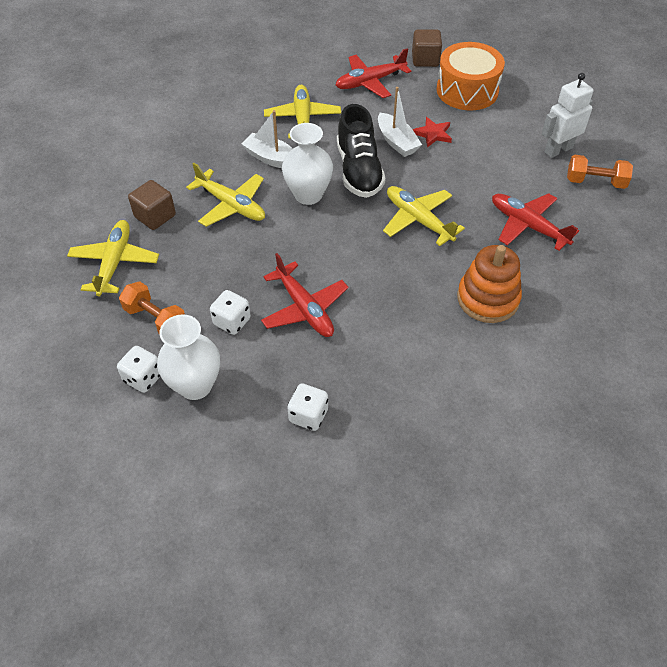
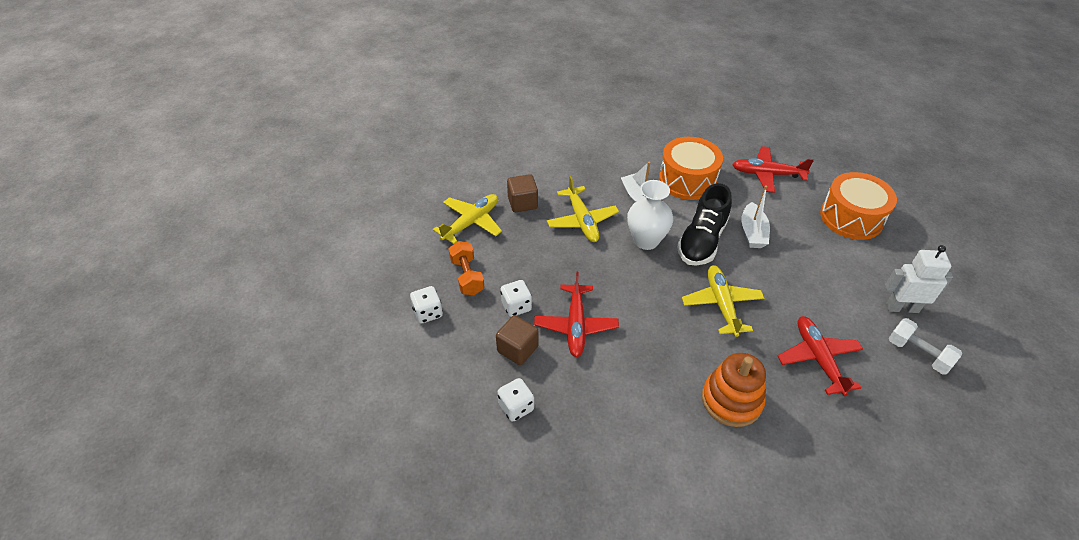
camera: 35 degrees right, 5 degrees down
(195, 385) = (456, 338): white vase -> none
(302, 119) = (687, 180): yellow plane -> orange drum
(425, 60) = (832, 176): brown cube -> brown cube (517, 349)
(433, 134) = (790, 240): red star -> none
(595, 182) = (918, 354): orange dumbbell -> white dumbbell

